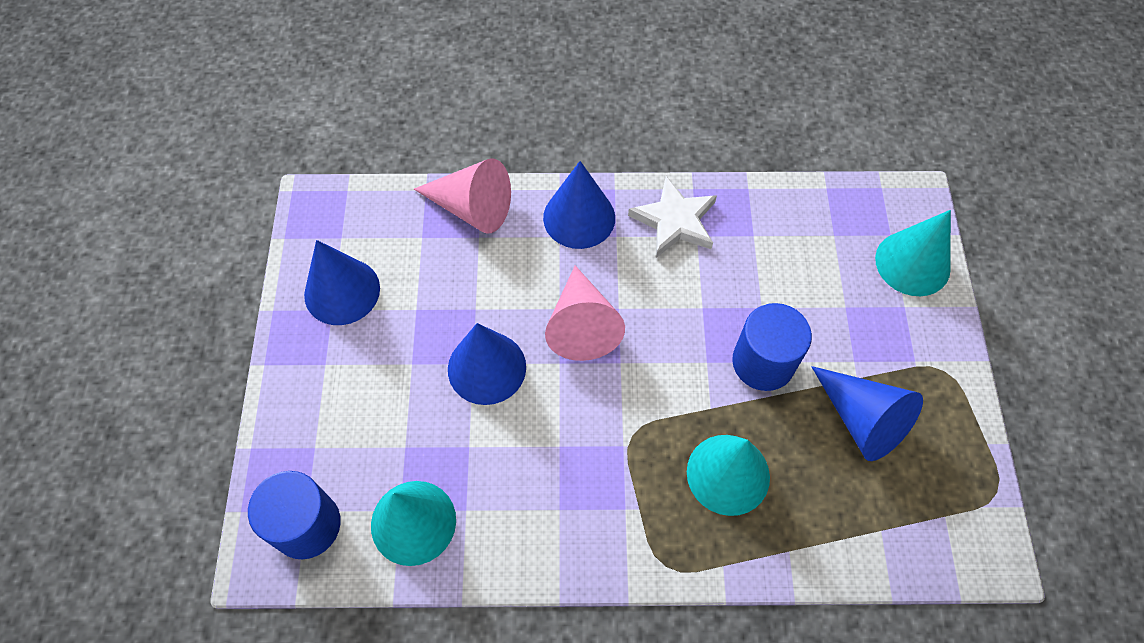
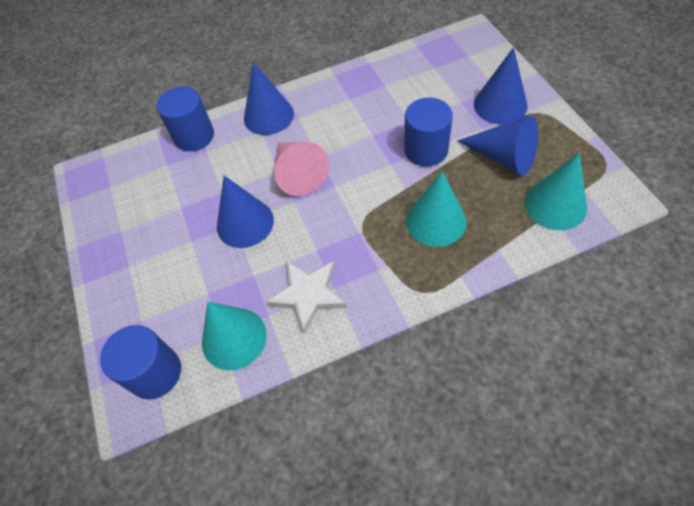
camera: 15 degrees left, 5 degrees down
(342, 291) = (123, 217): blue cone -> blue cone (500, 105)
(471, 208) = (194, 136): pink cone -> blue cylinder
(675, 221) = (331, 95): white star -> white star (308, 295)
(912, 263) = (488, 64): turquoise cone -> turquoise cone (555, 205)

